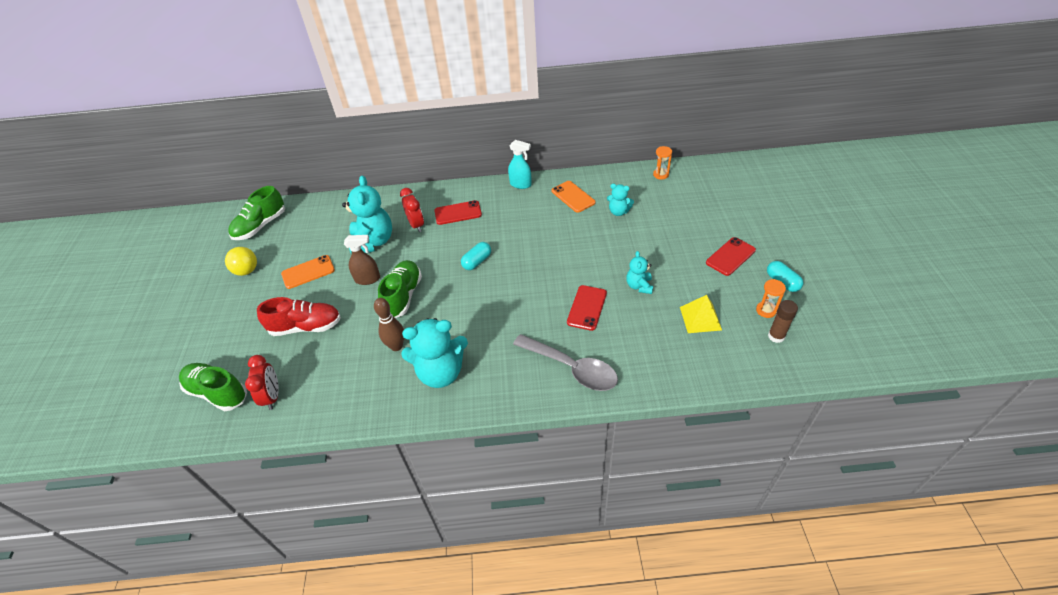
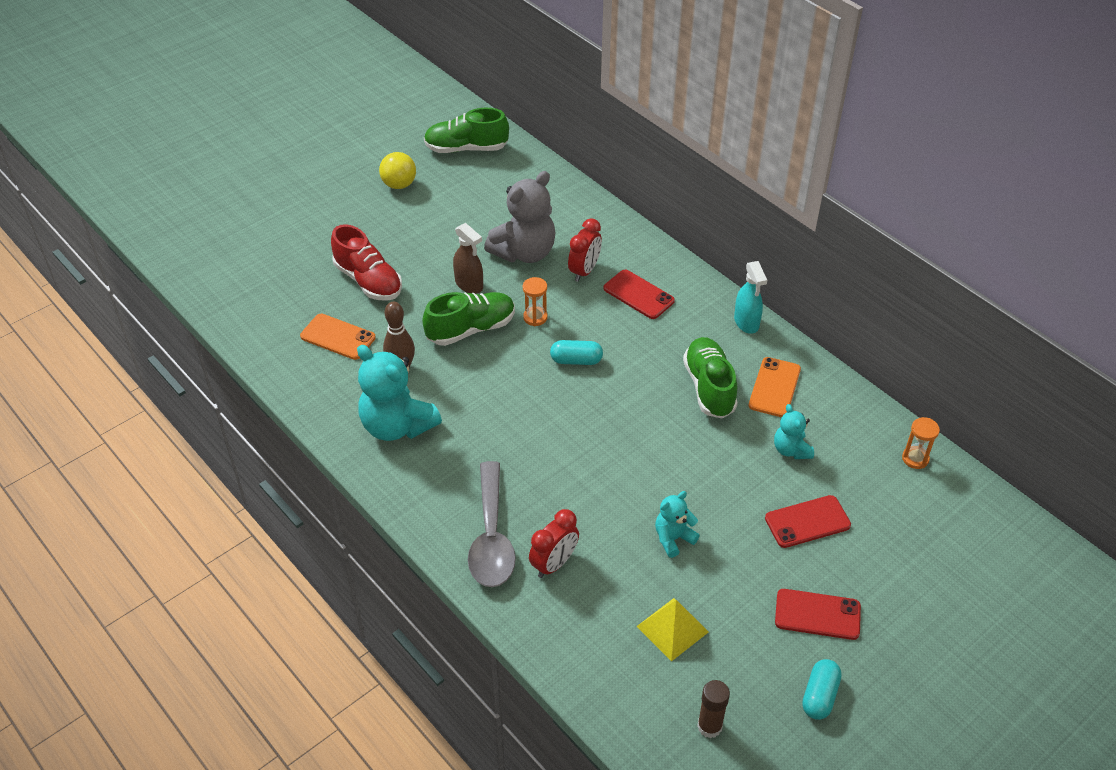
camera: 50 degrees right, 0 degrees up
(218, 392) = (247, 274): green shoe -> green shoe (709, 387)
(272, 396) = (272, 316): red clock -> red clock (554, 564)
(308, 272) = (438, 231): orange phone -> orange phone (338, 337)
(373, 242) = (524, 252): turquoise teddy bear -> grey teddy bear
(587, 307) = (593, 504): red phone -> red phone (807, 522)
(766, 310) = (747, 697): orange hourglass -> orange hourglass (535, 317)

